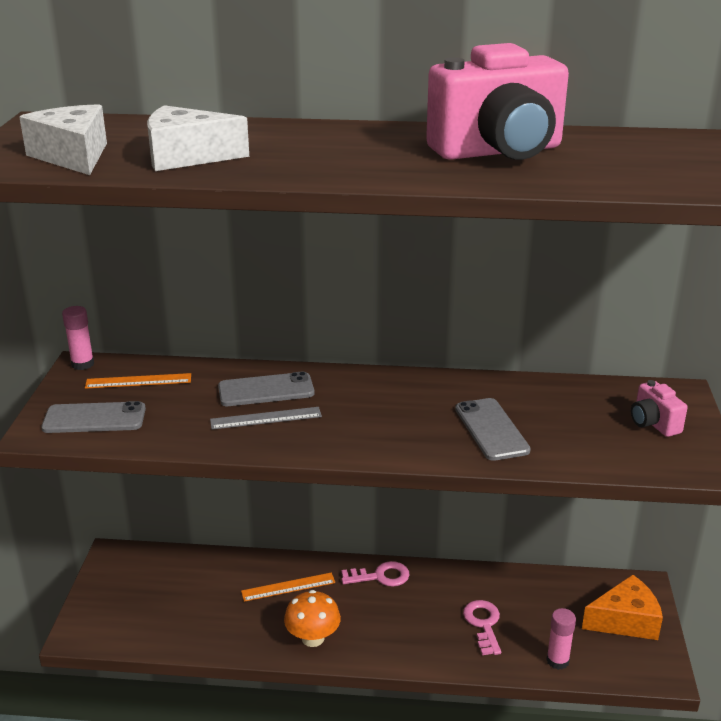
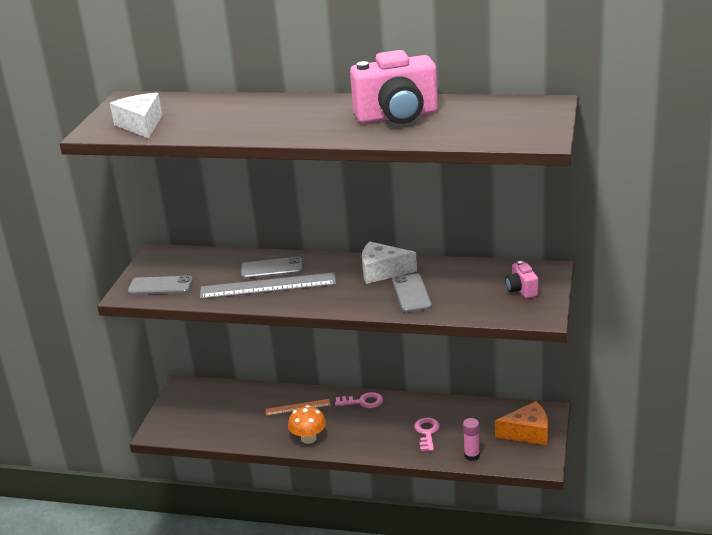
camera: 10 degrees right, 0 degrees up
(82, 364) = (156, 252): pink glue stick -> none
(138, 381) = (191, 263): orange ruler -> none
(187, 157) = (207, 124): white cheese -> white cheese (382, 271)
(266, 418) = (268, 286): grey ruler -> grey ruler, size x1.89

